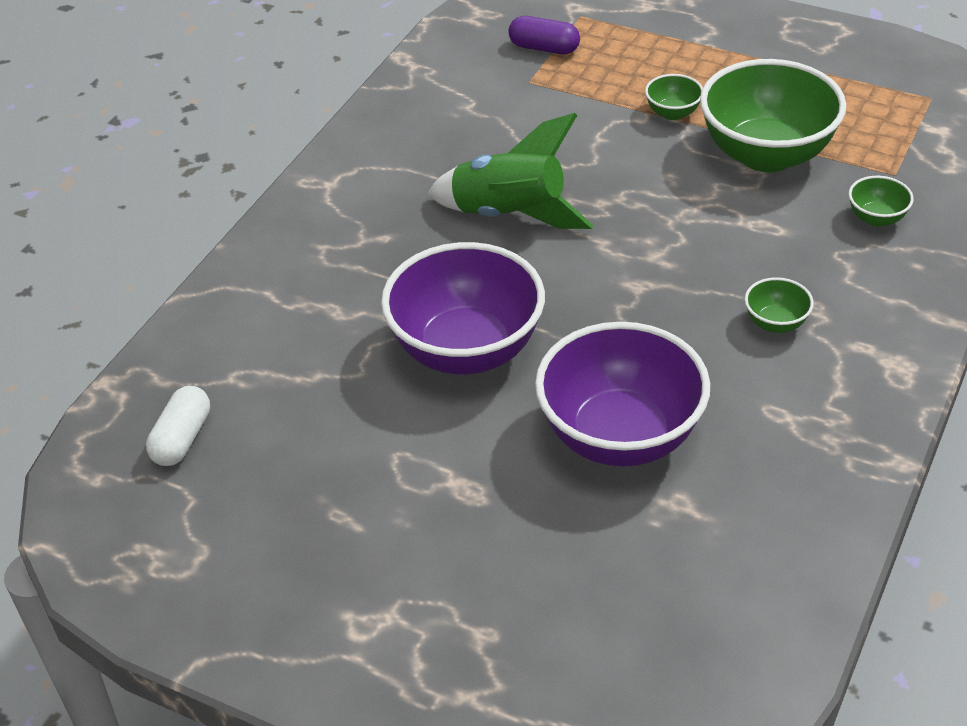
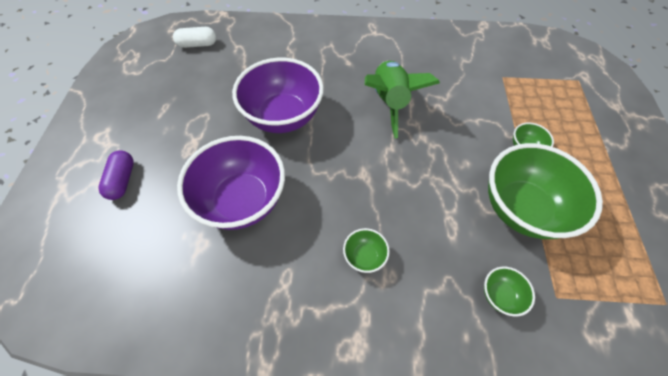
camera: 65 degrees right, 15 degrees up
(544, 48) = (536, 74): purple capsule -> purple capsule (122, 180)

